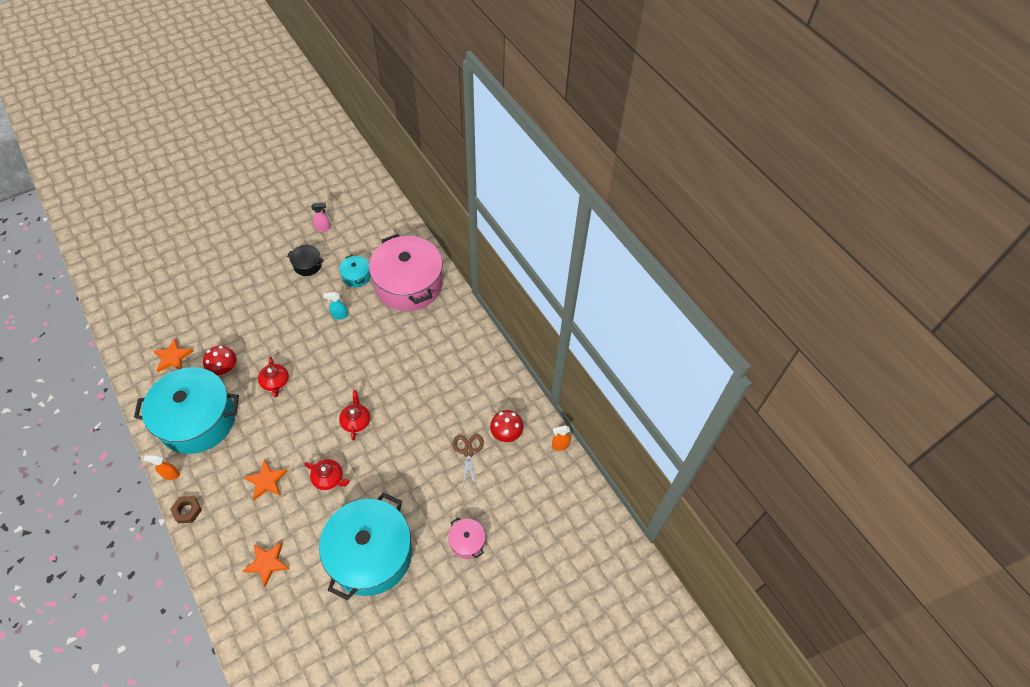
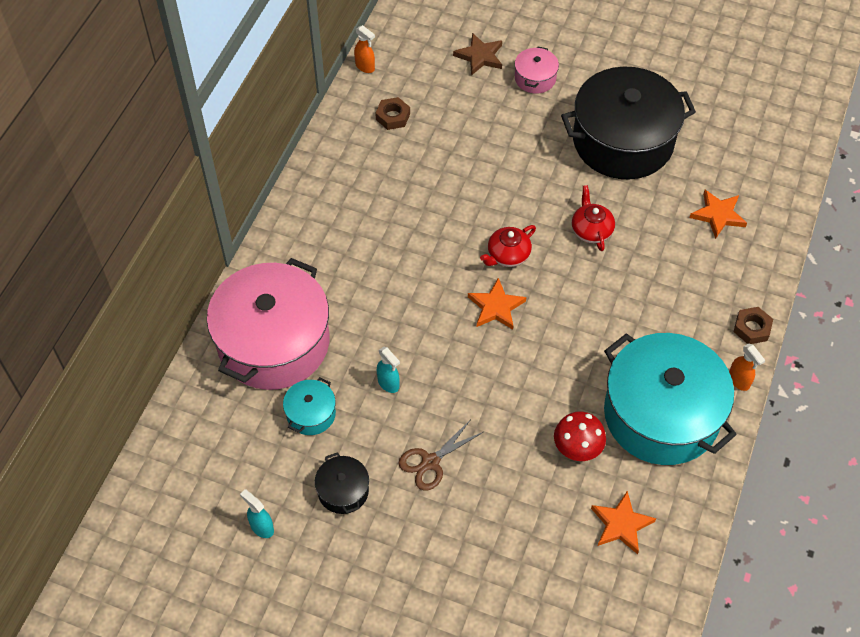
camera: 125 degrees left, 0 degrees up
(266, 481) = (650, 283): orange star -> orange star (496, 307)
(275, 383) = (541, 374): red teapot -> none
(323, 228) = (261, 527): pink spray bottle -> turquoise spray bottle
(371, 554) = (623, 141): turquoise pot -> black pot
(468, 451) = (444, 135): brown scissors -> brown scissors (430, 462)
(506, 433) = (393, 116): red mushroom -> brown nut
(514, 521) = (480, 56): none -> brown star

